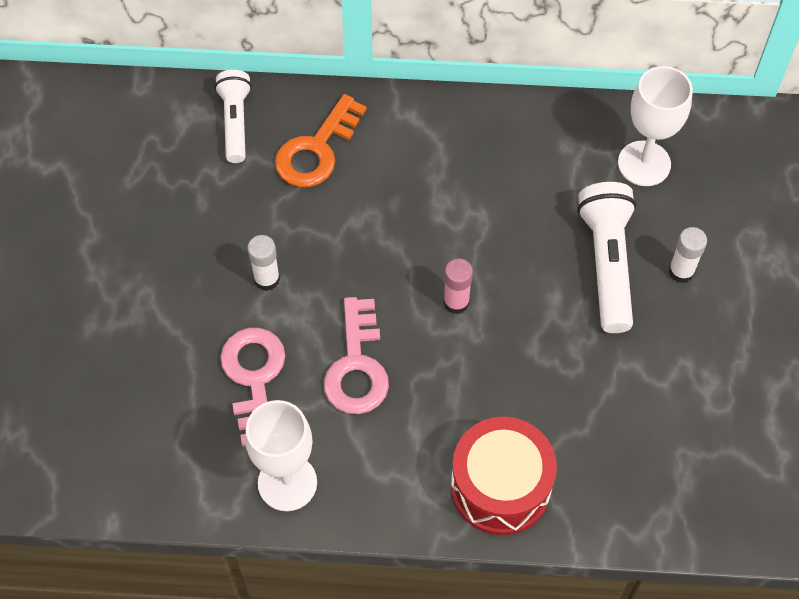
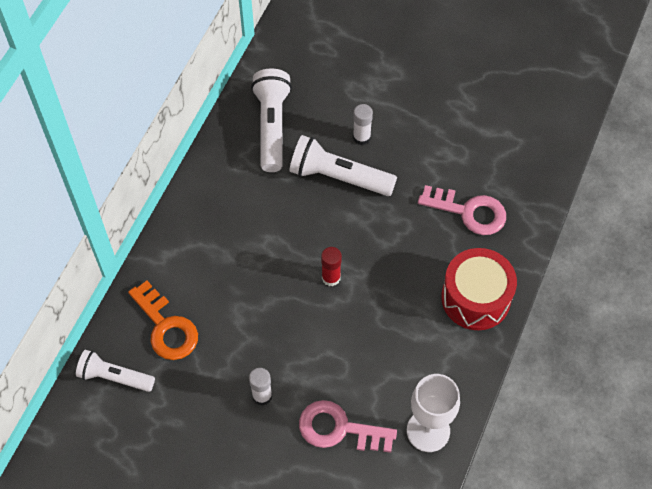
camera: 70 degrees left, 0 degrees up
(357, 366) = (355, 357): pink key -> pink key (469, 212)
(456, 302) = (331, 277): pink glue stick -> red glue stick
(644, 163) = (272, 126): white goblet -> white flashlight

